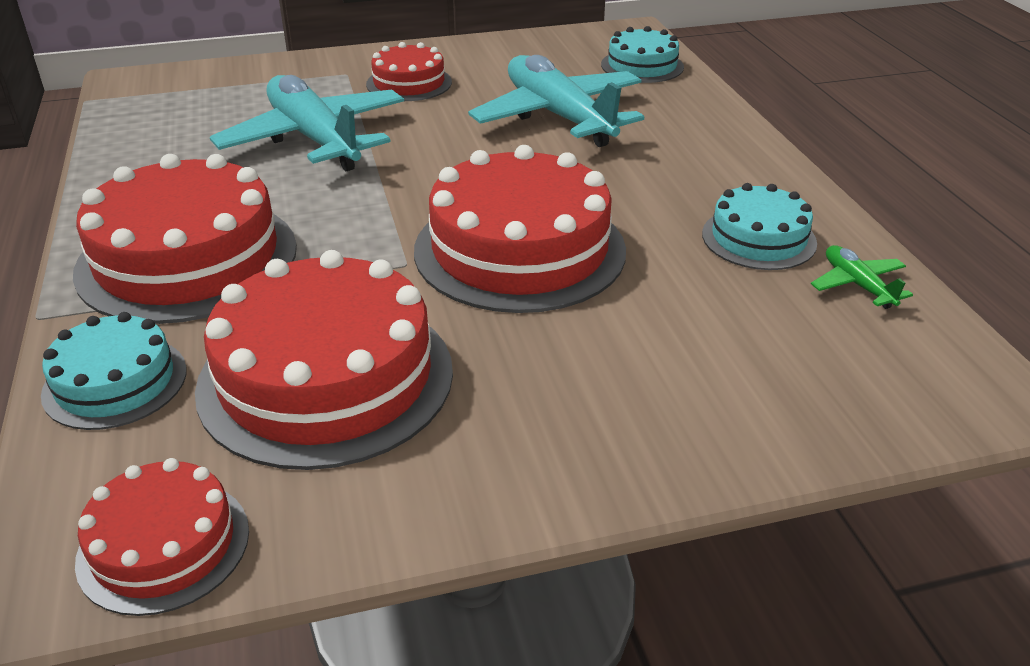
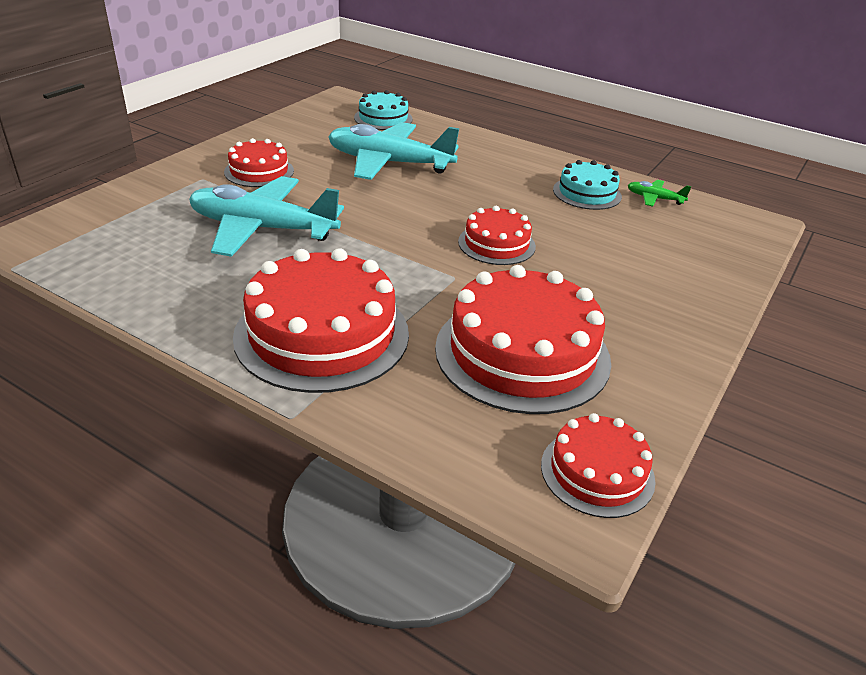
camera: 45 degrees left, 0 degrees up
(115, 382) = (417, 420): turquoise cake -> none
(519, 249) = (496, 244): red cake -> red cake, size x0.54

